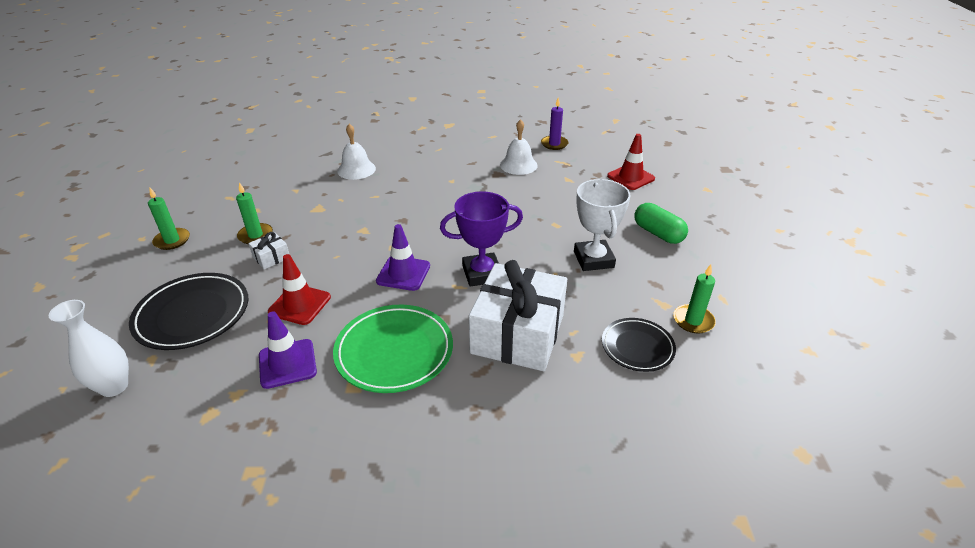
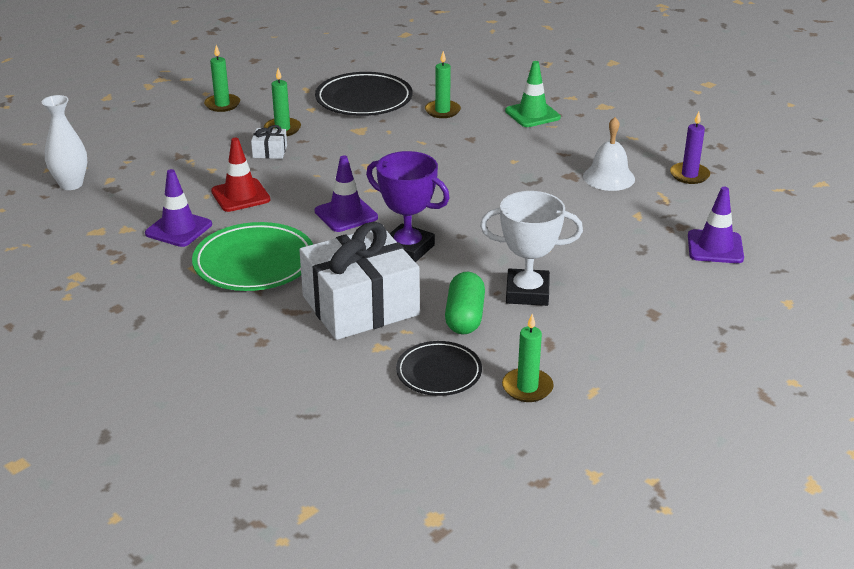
camera: 45 degrees right, 5 degrees down
(193, 315) = (167, 165): black plate -> black plate (364, 100)
(356, 169) = (442, 111): white bell -> green candle
(416, 147) = (532, 114): none -> green traffic cone
(593, 259) = (527, 293): white trophy -> white trophy turned 60 degrees clockwise
(630, 177) = (715, 247): red traffic cone -> purple traffic cone
(658, 233) = (638, 308): green capsule -> green capsule (464, 317)

